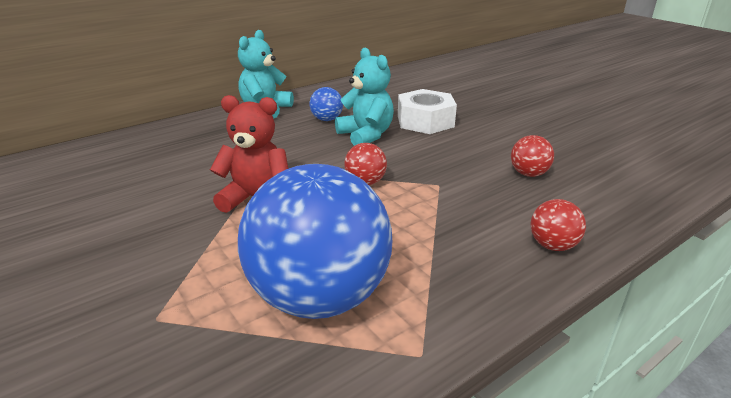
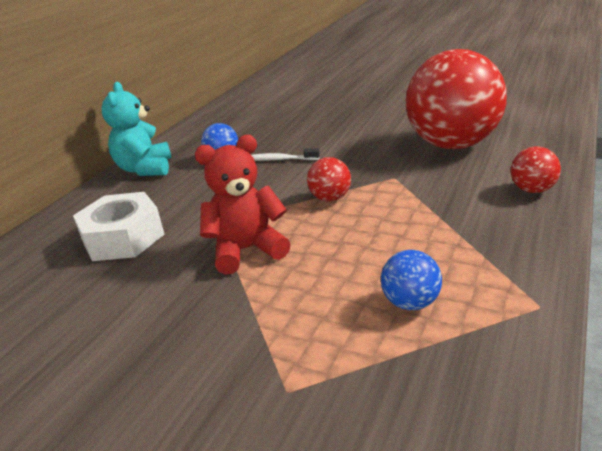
camera: 25 degrees left, 0 degrees up
(319, 297) = (410, 303): blue ball -> blue ball, size x0.41
(366, 135) = (279, 159): turquoise teddy bear -> white toothbrush
(425, 121) = (318, 131): white nut -> white nut (123, 238)
(528, 174) = (452, 144): red ball -> red ball, size x2.45

